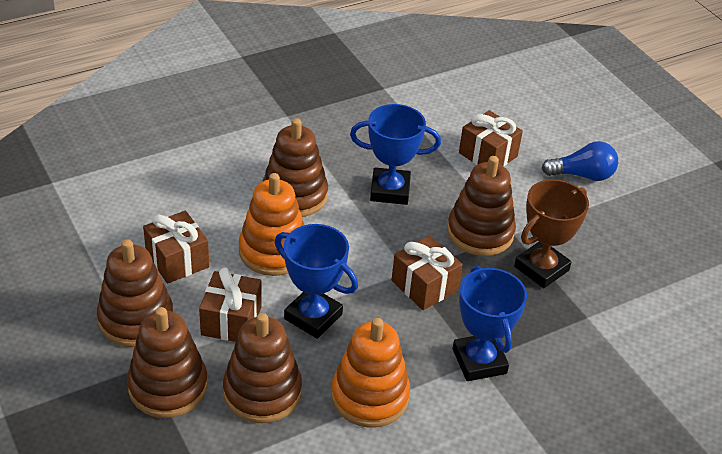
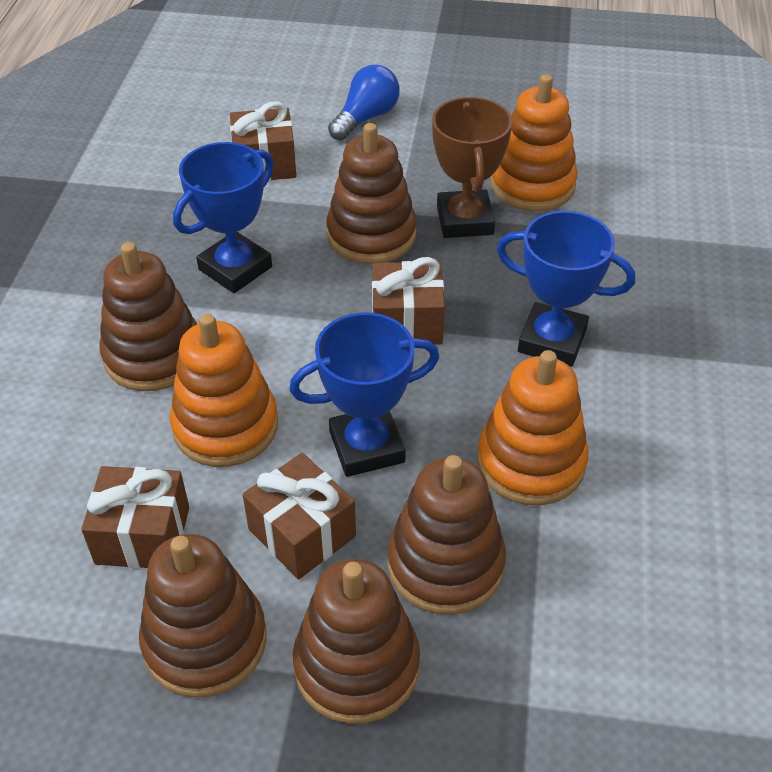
camera: 50 degrees left, 5 degrees up
(613, 285) = (532, 185): none -> orange stacking toy

